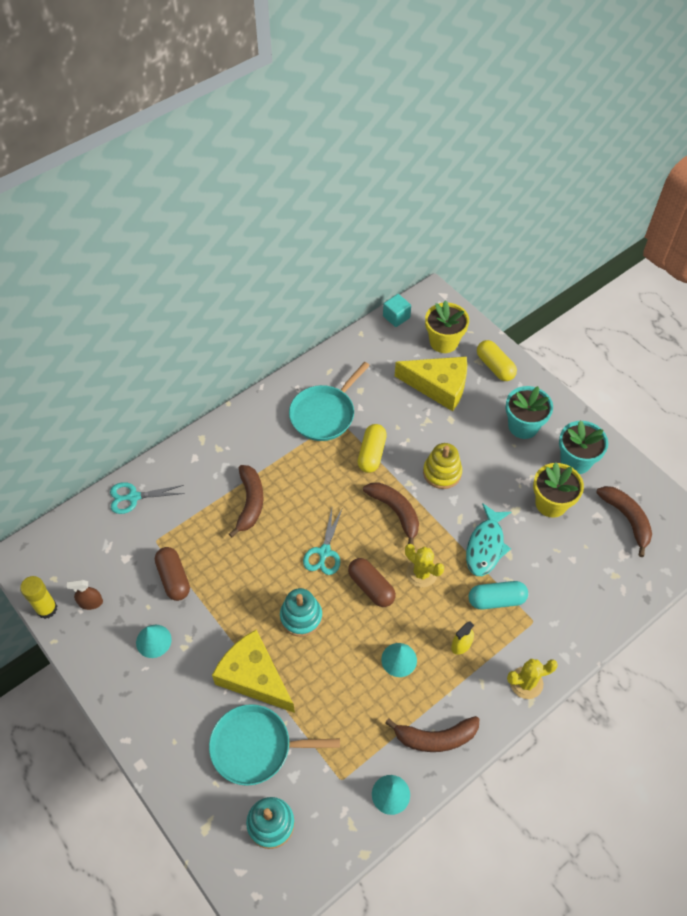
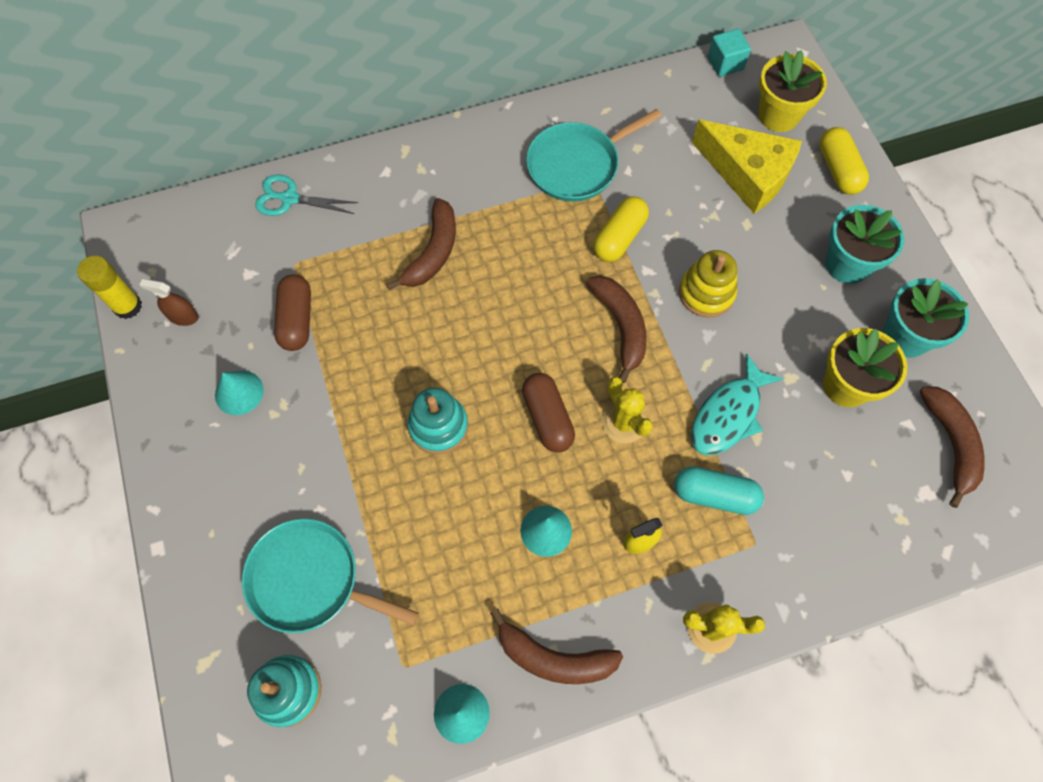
camera: 20 degrees right, 10 degrees up
(254, 677) = (345, 485): yellow cheese -> none
(324, 552) = (503, 350): turquoise scissors -> none

